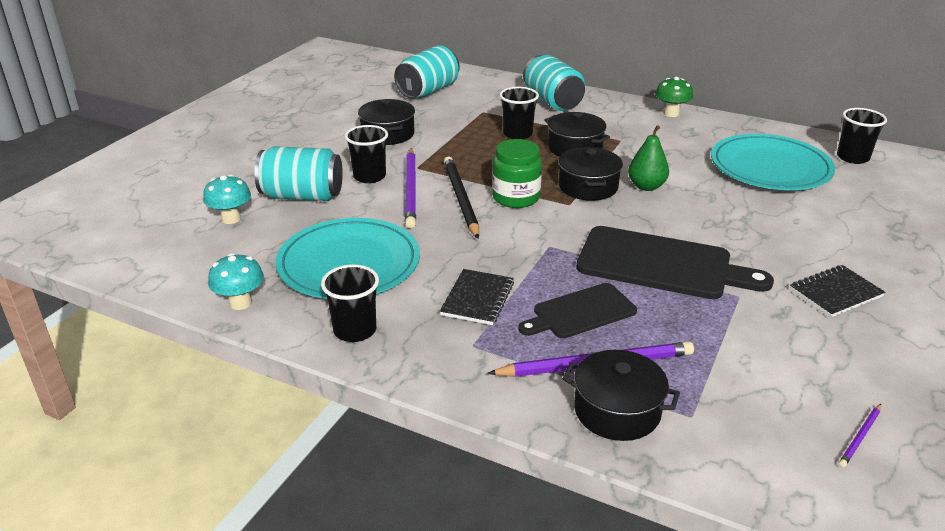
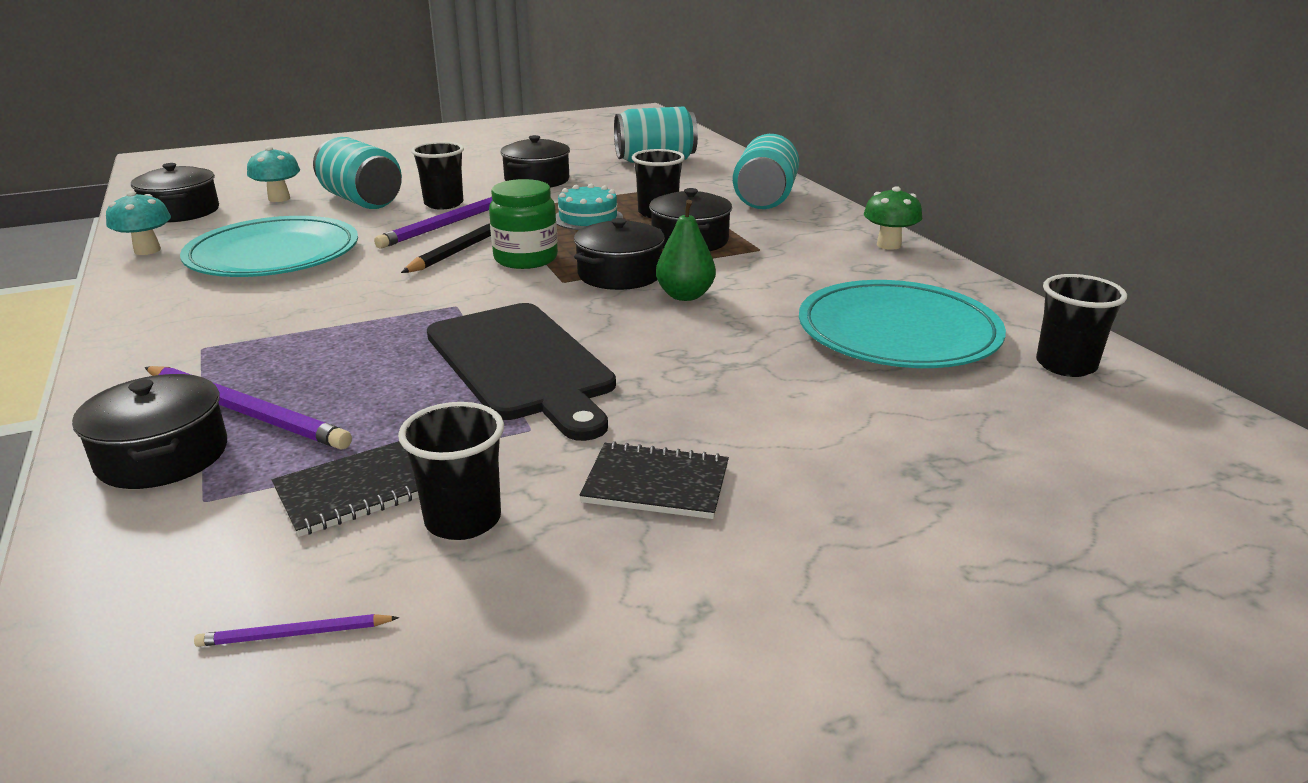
camera: 40 degrees right, 5 degrees down
(176, 261) = (181, 211): none -> black pot
(355, 330) = (160, 298): black cup -> black cup (463, 520)
(478, 299) = (294, 317): black notebook -> black notebook (354, 491)
(486, 153) = (588, 218): none -> turquoise cake
(580, 312) = (343, 366): black cutting board -> none

